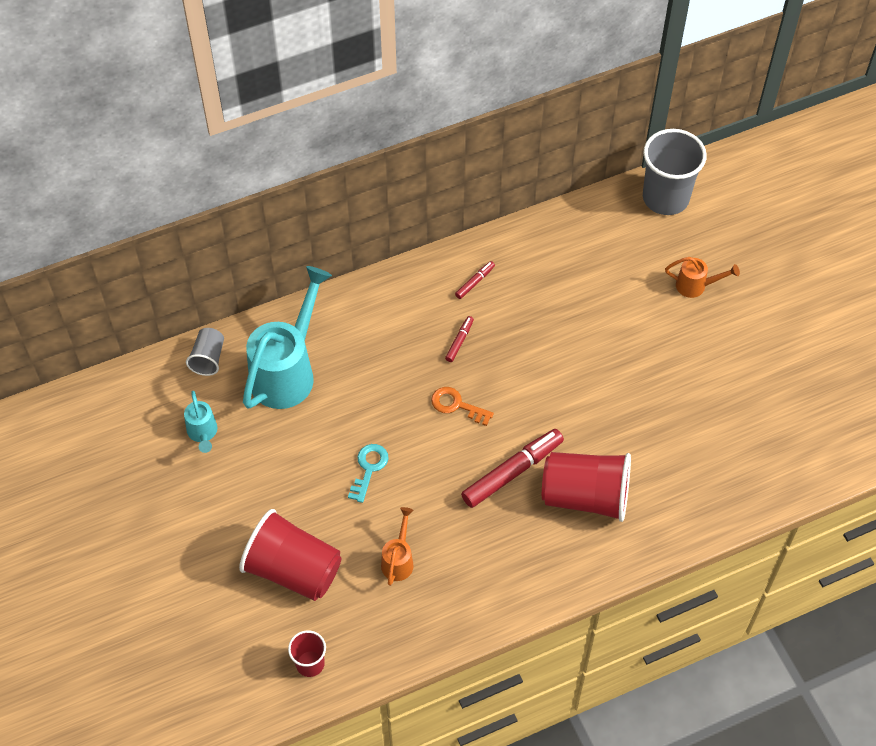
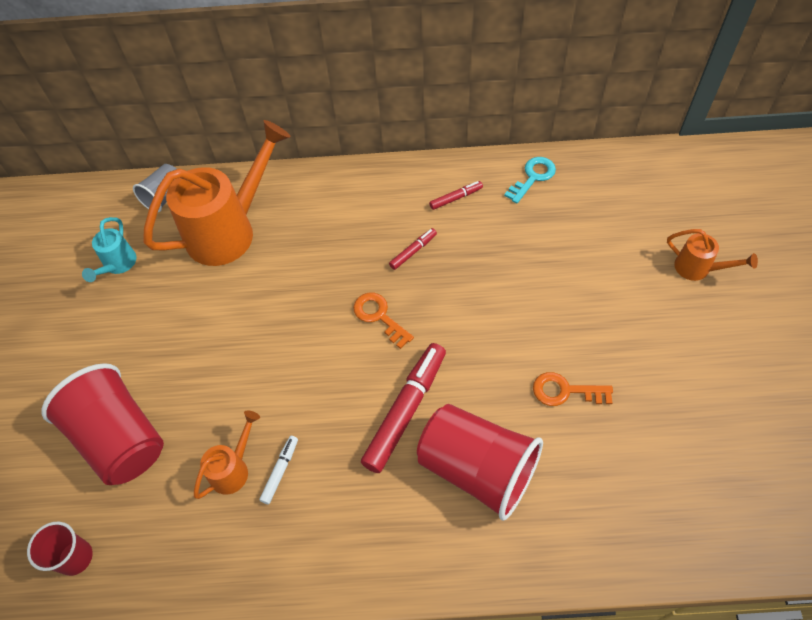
camera: 25 degrees right, 0 degrees up
(287, 371) = (229, 230): turquoise watering can -> orange watering can
(369, 468) = (255, 354): turquoise key -> turquoise key (533, 177)
(436, 549) = (280, 471): none -> white marker
(512, 472) = (405, 410): red marker -> red marker turned 45 degrees counterclockwise
(628, 417) = (565, 391): none -> orange key
(665, 198) = (694, 170): grey cup -> none

